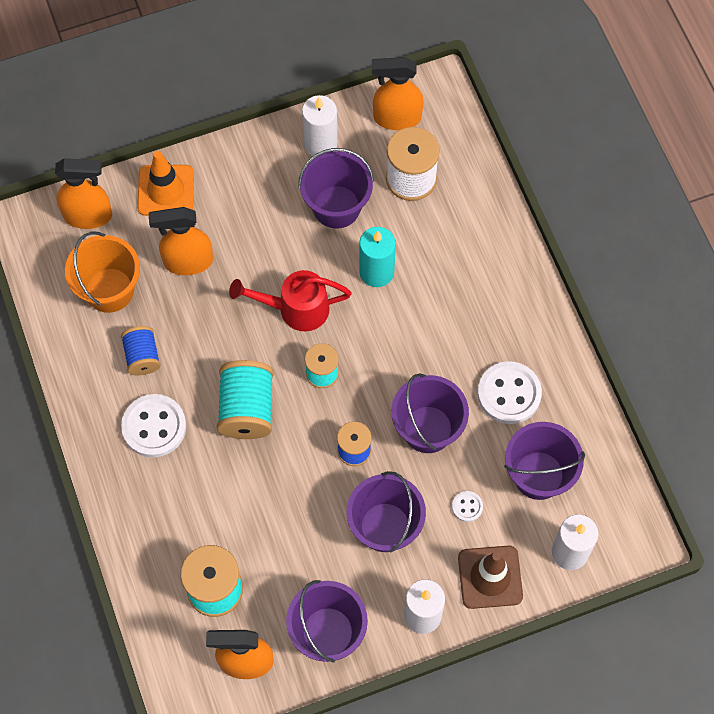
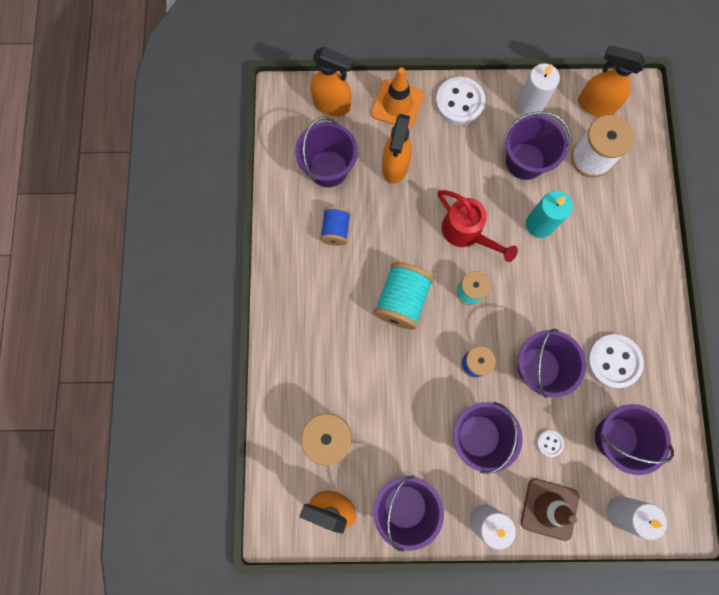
camera: 20 degrees right, 10 degrees up
(109, 290) = (328, 169): orange bucket -> purple bucket
(154, 427) = (326, 289): white button -> white button (459, 102)
(188, 262) = (395, 166): orange spray bottle -> orange spray bottle turned 90 degrees counterclockwise
(296, 309) = (466, 233): red watering can -> red watering can turned 150 degrees counterclockwise

